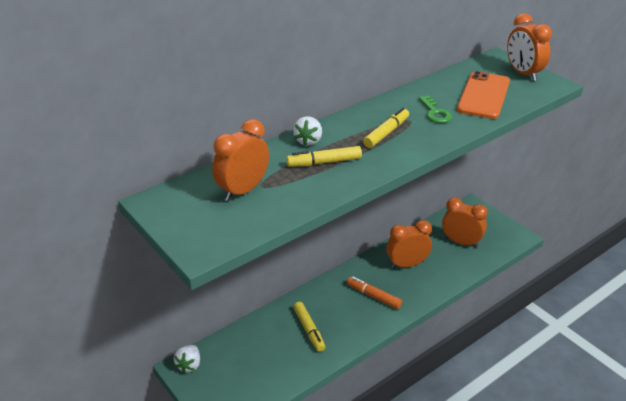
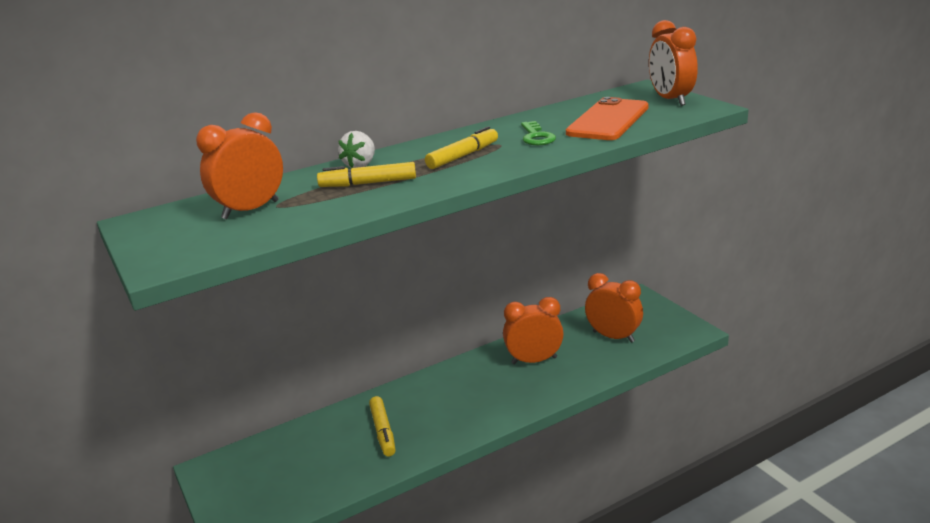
camera: 10 degrees right, 10 degrees down
(189, 365) = (217, 466): white strawberry -> none
(374, 296) = (479, 395): orange marker -> none

